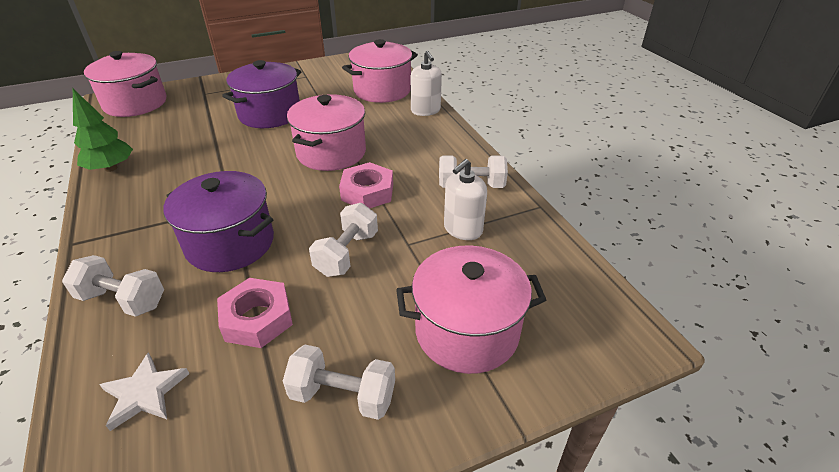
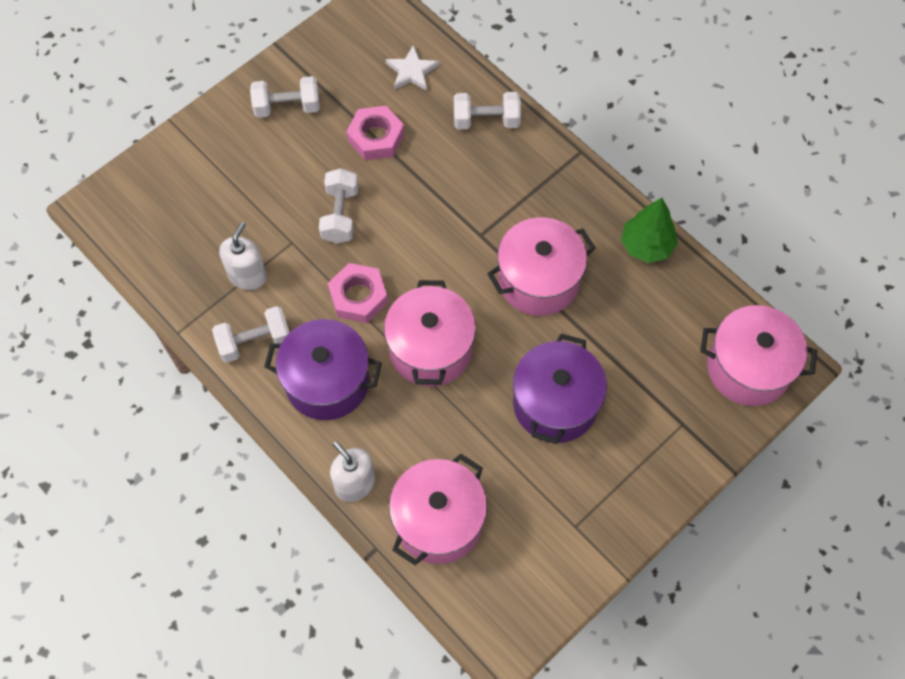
camera: 160 degrees right, 25 degrees up
(230, 243) = (447, 194): purple pot -> purple pot (327, 382)
(467, 331) = (219, 174): pink pot -> pink pot (538, 280)

